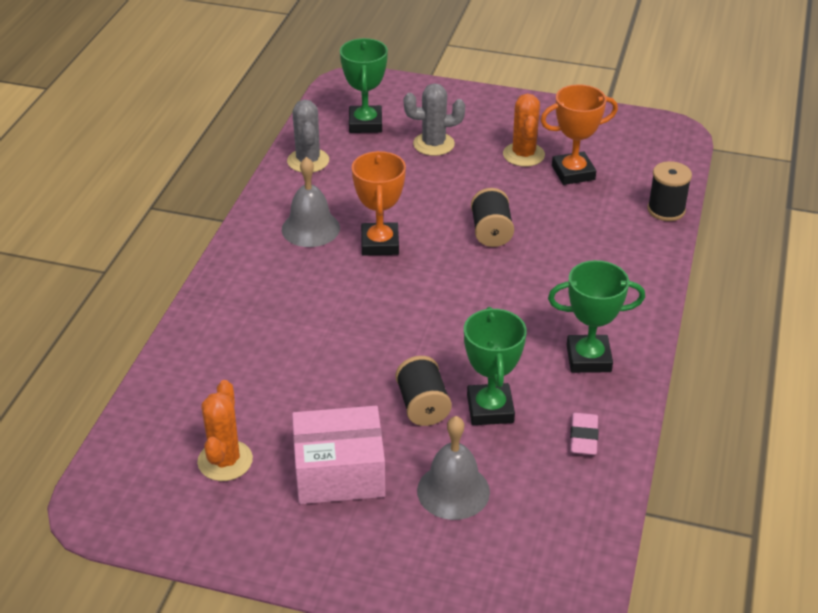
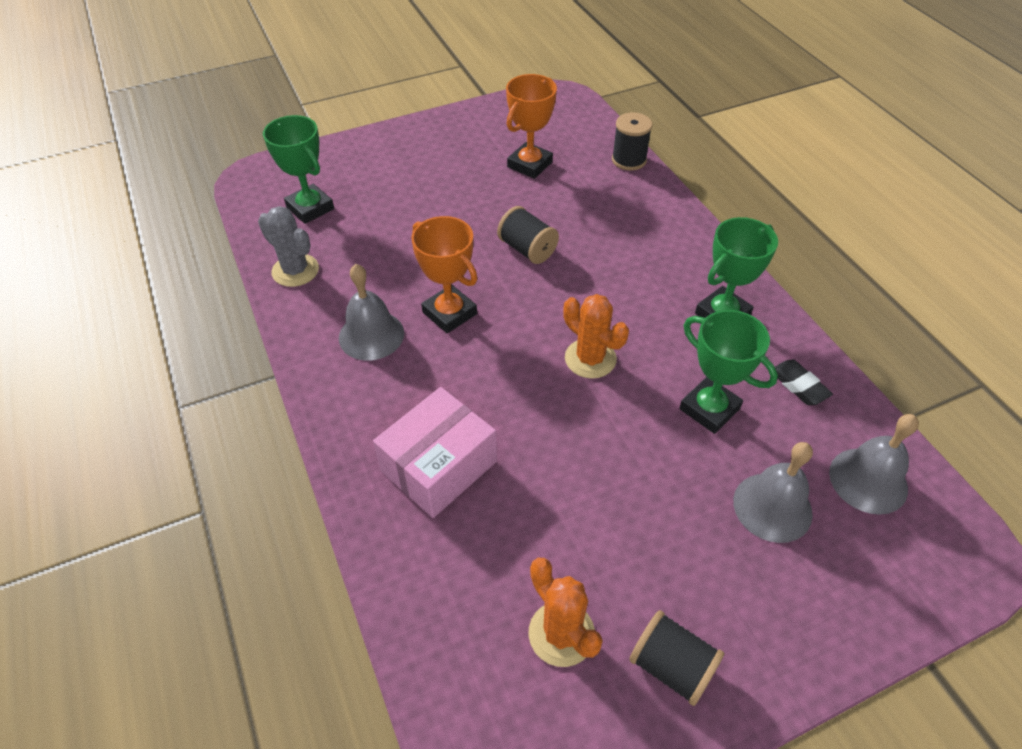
camera: 40 degrees left, 10 degrees up
(339, 472) = (670, 562): pink box -> pink box (439, 466)
(422, 406) = (658, 444): black spool -> black spool (671, 666)
(433, 144) = (392, 197): grey cactus -> none
(523, 155) = (475, 169): orange cactus -> orange cactus (590, 359)
(550, 524) = (868, 480): none -> grey bell
(583, 437) = (799, 385): pink eraser -> black eraser

